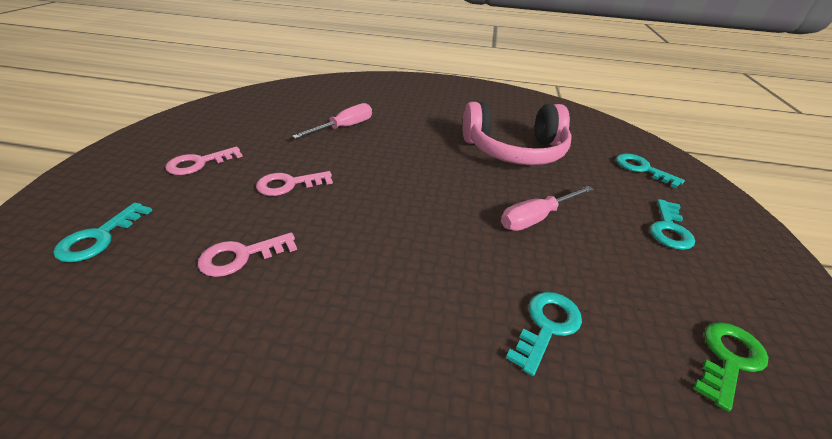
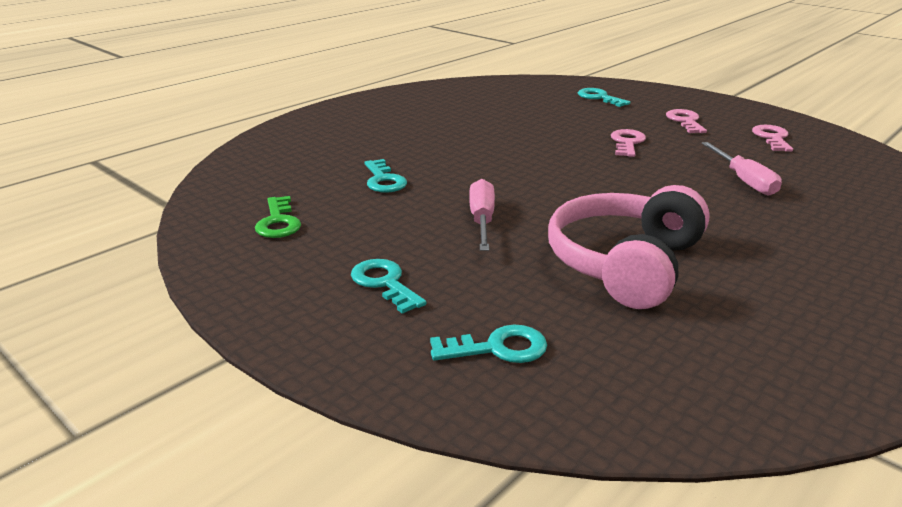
camera: 125 degrees right, 10 degrees down
(241, 256) = (546, 122): pink key -> pink key (772, 138)

